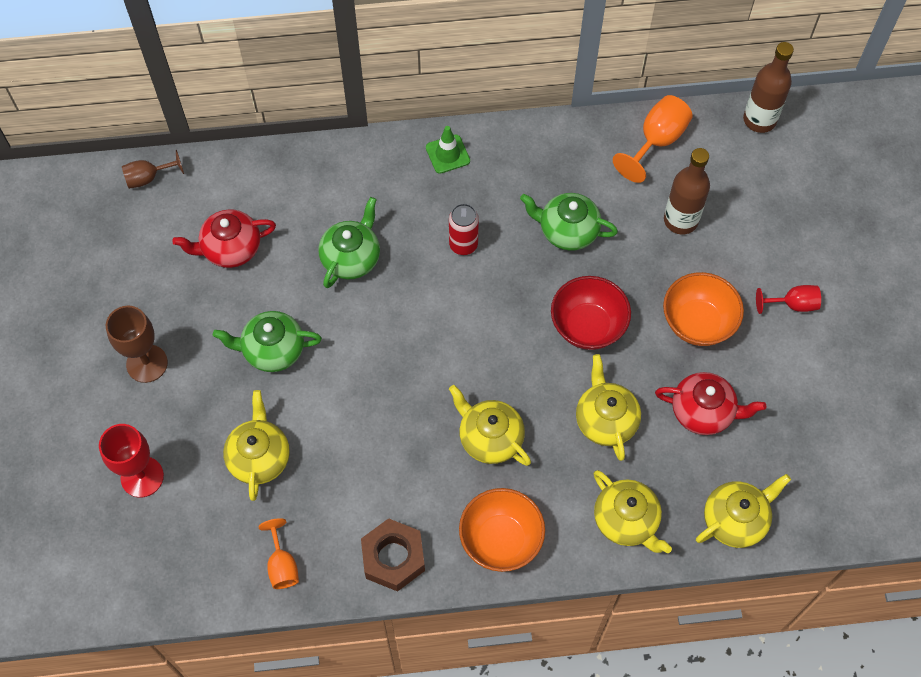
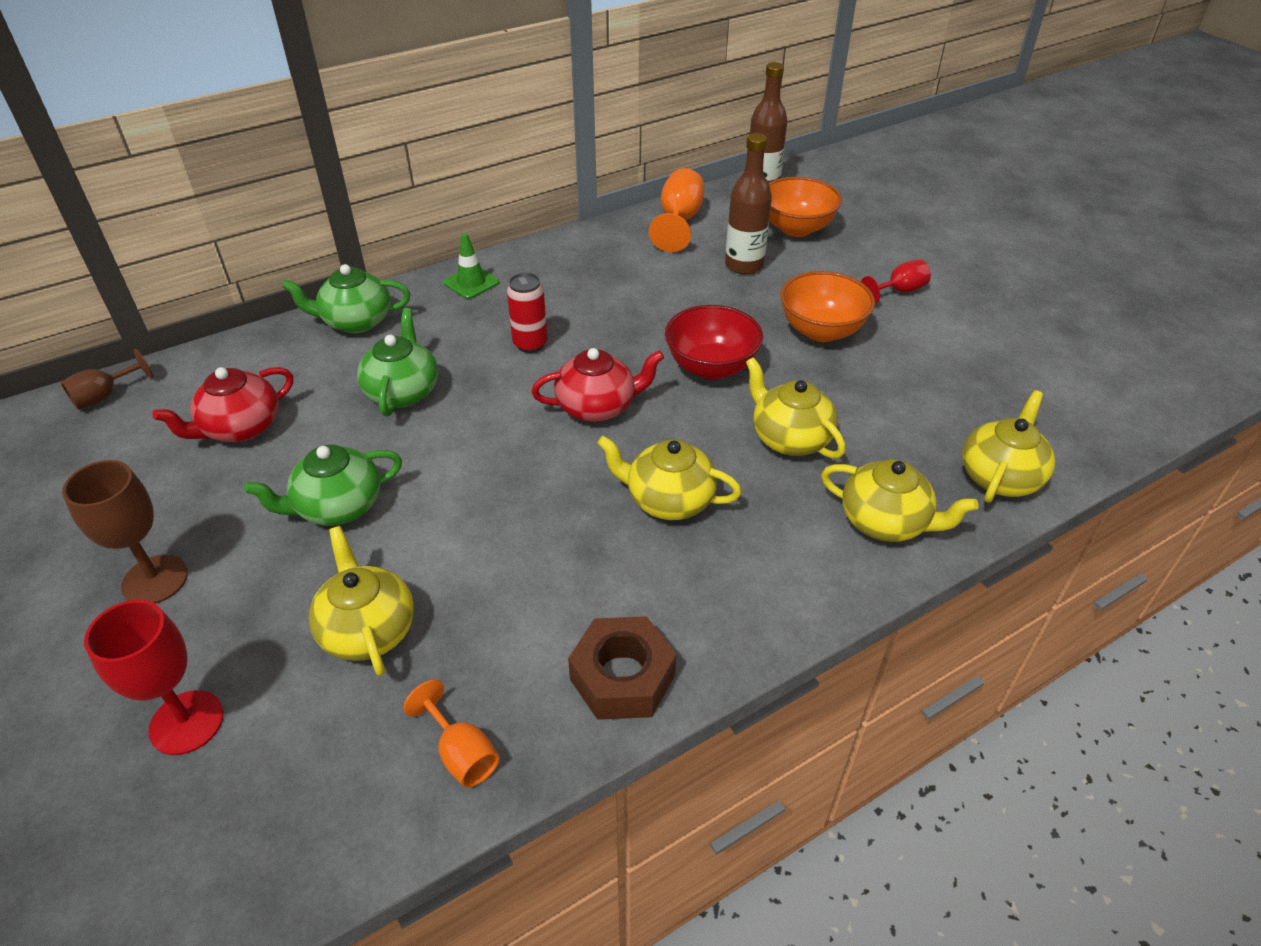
camera: 25 degrees left, 20 degrees down
(501, 539) = (752, 599): orange bowl -> orange bowl (796, 228)
(567, 231) = (636, 303): green teapot -> green teapot (356, 321)
(703, 412) = (886, 397): red teapot -> red teapot (597, 407)

